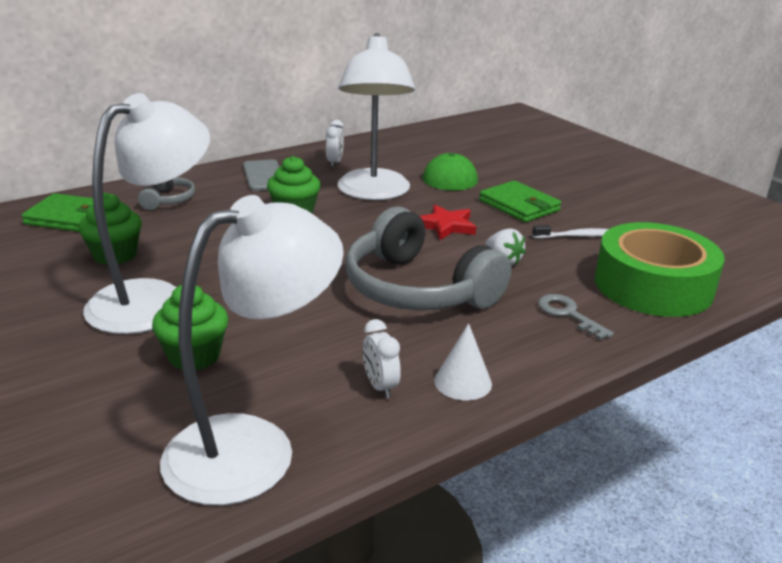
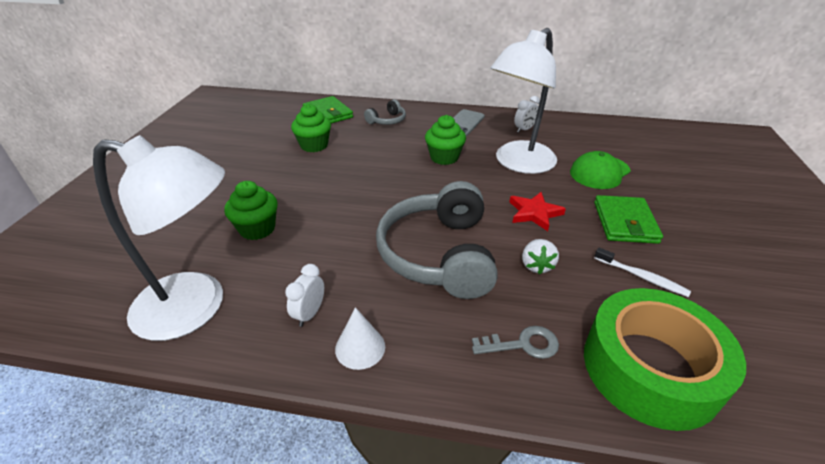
camera: 45 degrees right, 10 degrees up
(155, 299) = (292, 182): white lamp -> none
(568, 314) = (522, 344): grey key -> grey key turned 75 degrees clockwise

